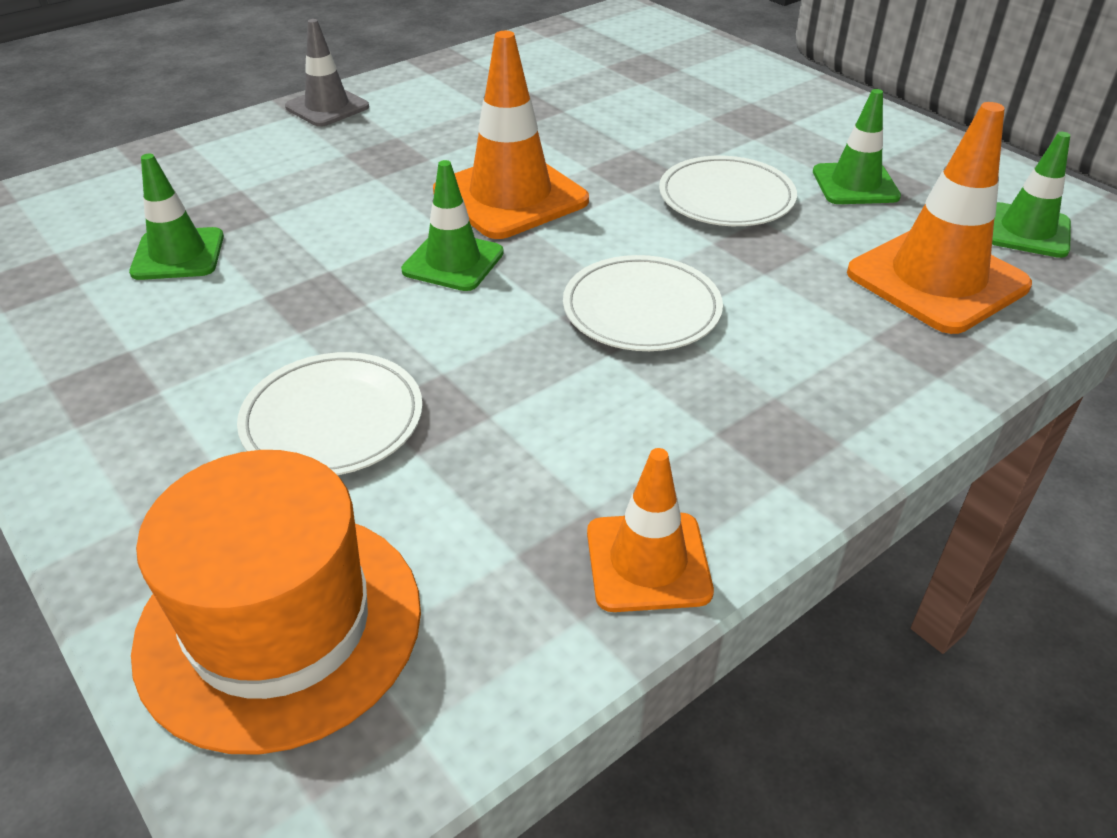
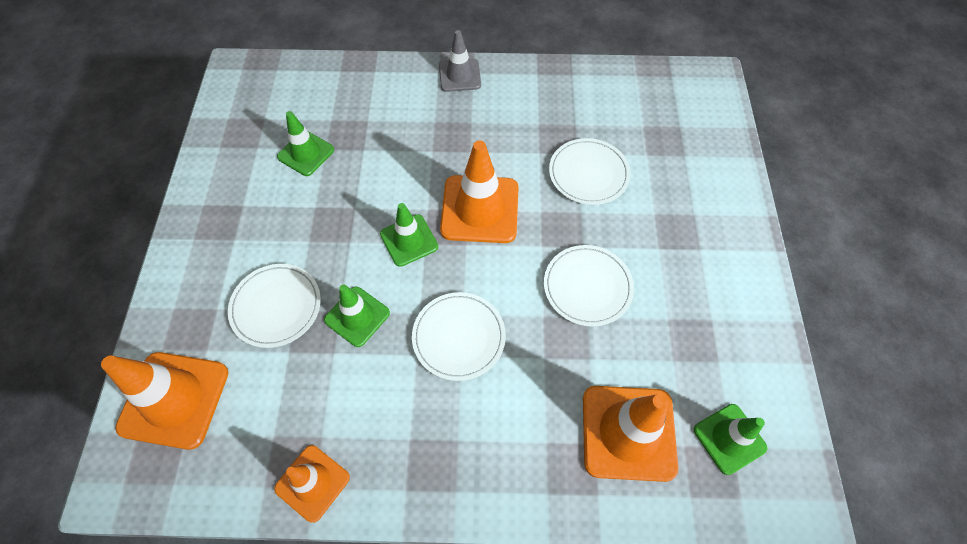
camera: 40 degrees right, 20 degrees up
(280, 624) = (174, 399): orange hat -> orange traffic cone
(599, 119) = (588, 173): none -> white plate
(855, 184) = (672, 328): green traffic cone -> green traffic cone (357, 316)

